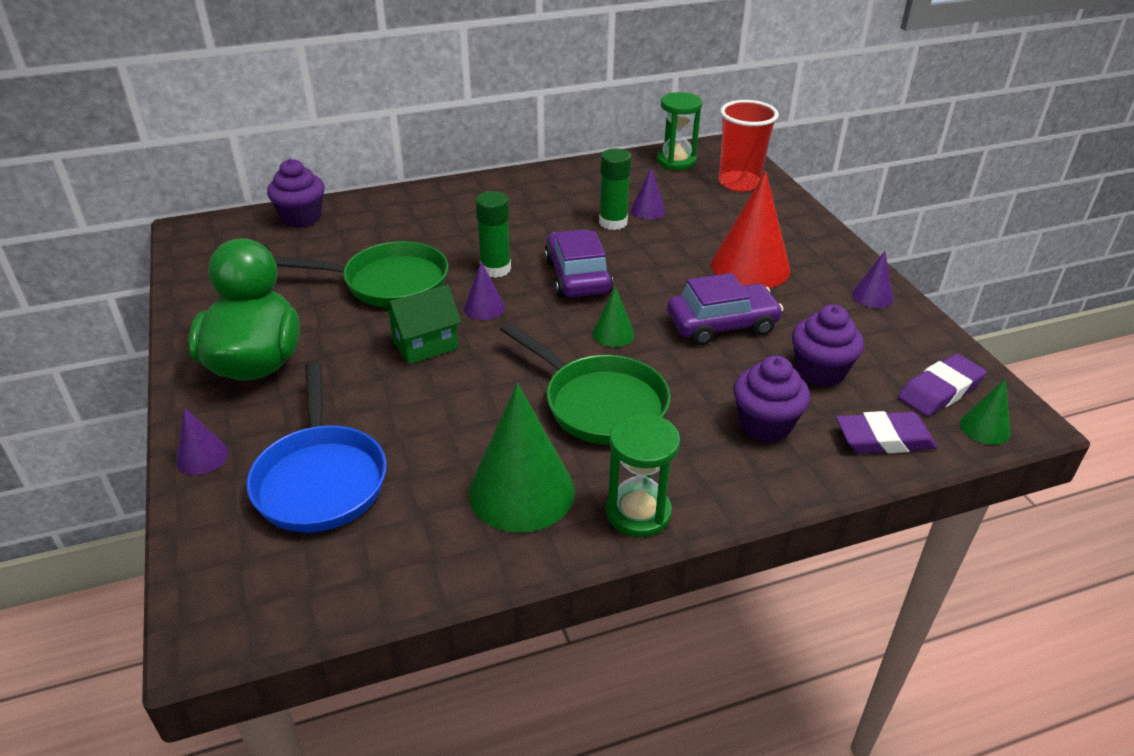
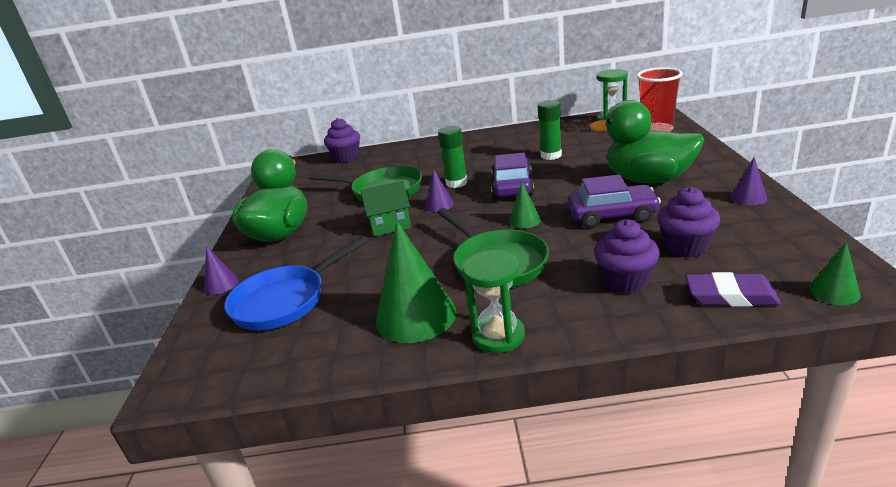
camera: 20 degrees right, 10 degrees down
(321, 479) = (285, 301): blue pan -> blue pan turned 45 degrees clockwise
(648, 210) = (579, 148): purple cone -> none
(750, 267) = (648, 179): red cone -> green duck
(940, 390) = (795, 263): purple eraser -> none

